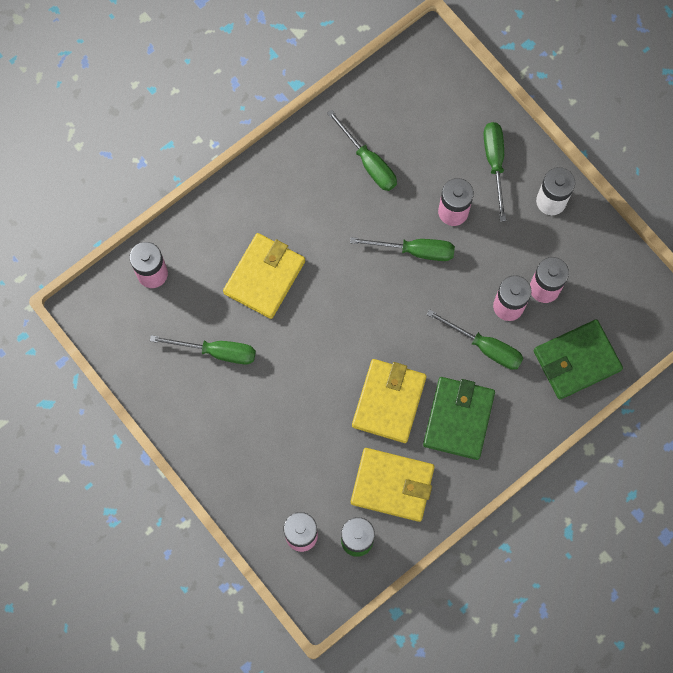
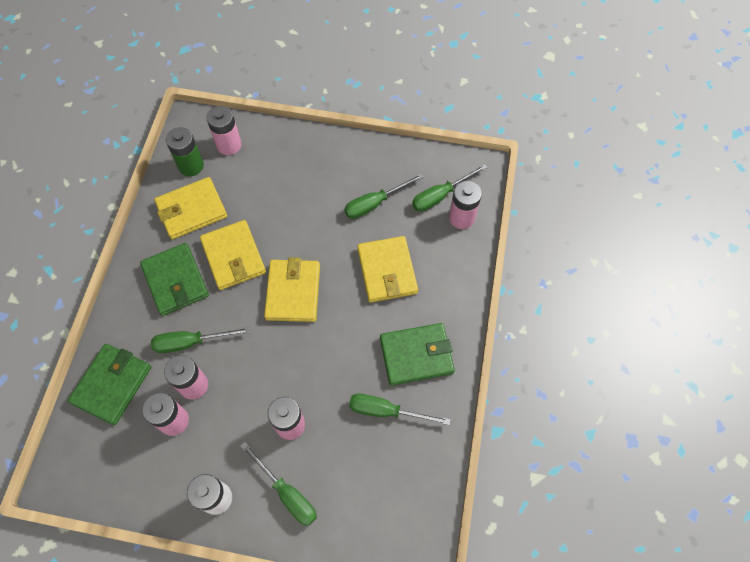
camera: 140 degrees right, 10 degrees down
(306, 186) = (416, 355): none -> green wallet
(362, 323) = (293, 292): none -> yellow wallet
(414, 250) = (296, 371): green screwdriver -> green screwdriver (440, 195)

